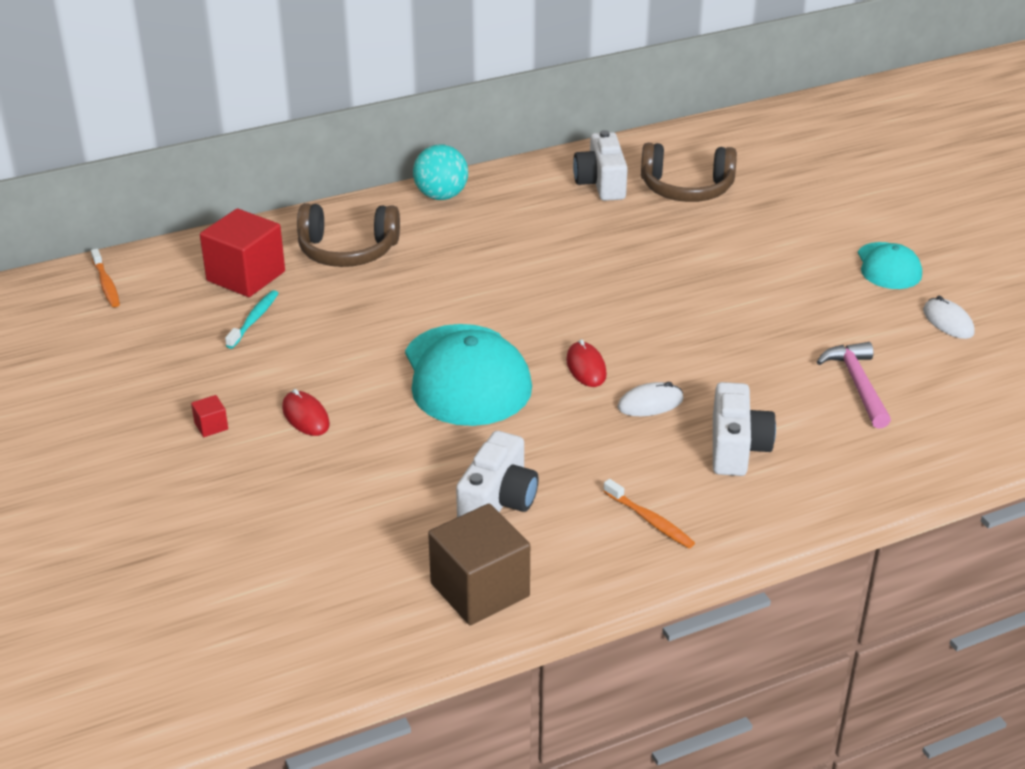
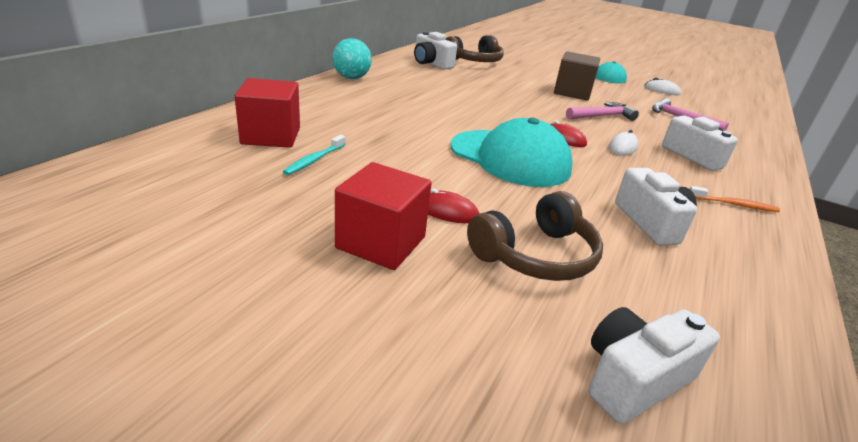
camera: 40 degrees left, 5 degrees down
(106, 284) = (140, 164): orange toothbrush -> none
(211, 426) = (381, 242): red cube -> red cube, size x2.42
(254, 320) = (314, 160): turquoise toothbrush -> turquoise toothbrush turned 135 degrees counterclockwise
(255, 595) = (634, 379): none -> white camera
(347, 251) = (330, 110): brown headphones -> brown headphones (535, 255)
(480, 590) = (748, 287): brown cube -> brown cube (572, 92)
(718, 346) = (602, 116): none -> pink hammer

